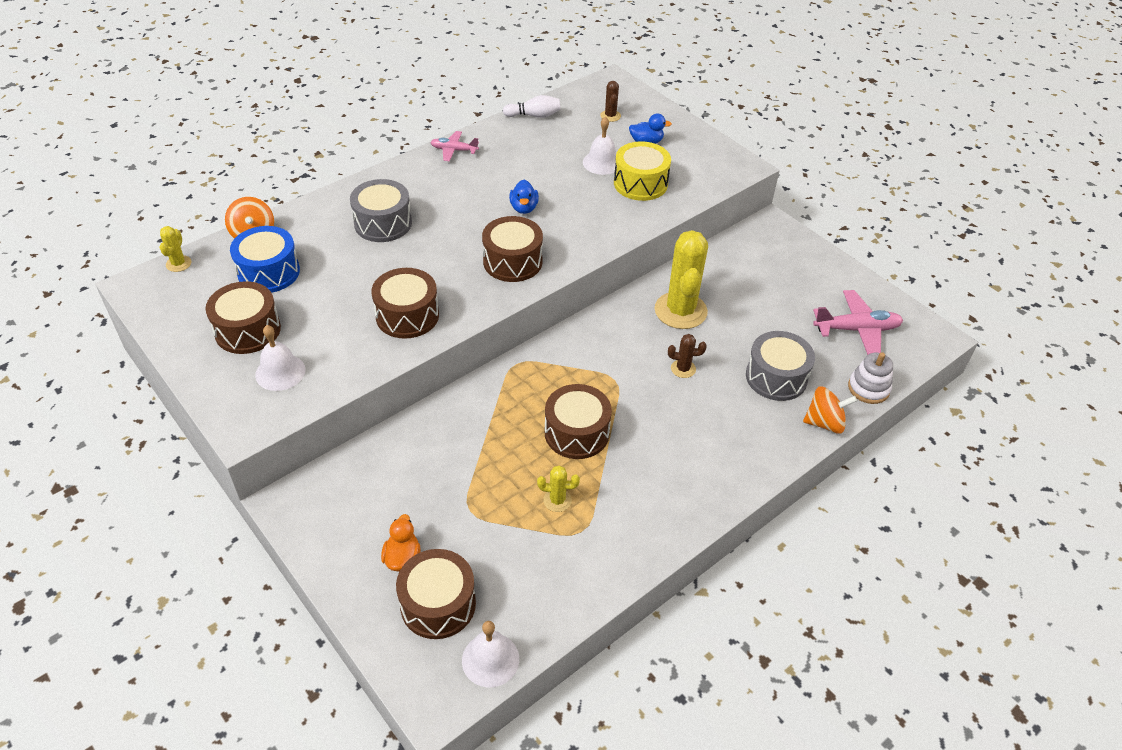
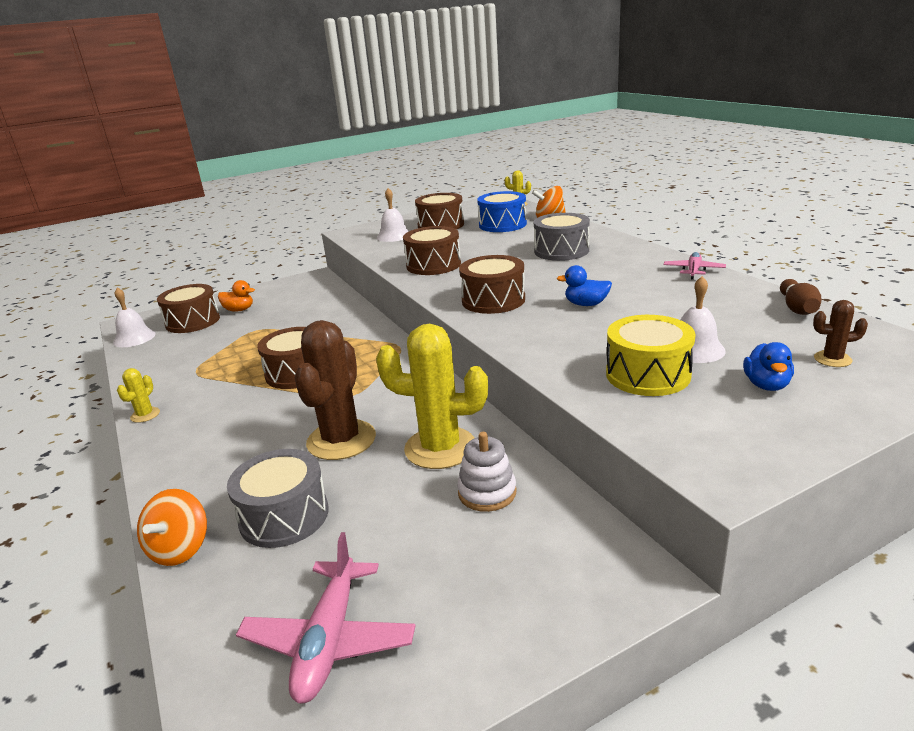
camera: 105 degrees right, 20 degrees down
(534, 115) = (797, 308): white bowling pin -> brown bowling pin
(557, 500) = (234, 362): yellow cactus -> yellow cactus (145, 415)
(683, 369) = (341, 440): brown cactus -> brown cactus, size x2.22
(868, 388) = (201, 618): white stacking toy -> white stacking toy (487, 492)

